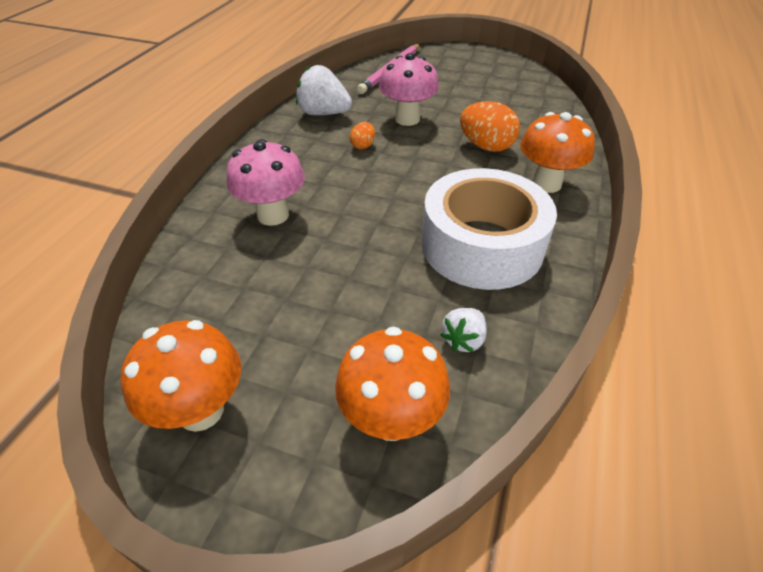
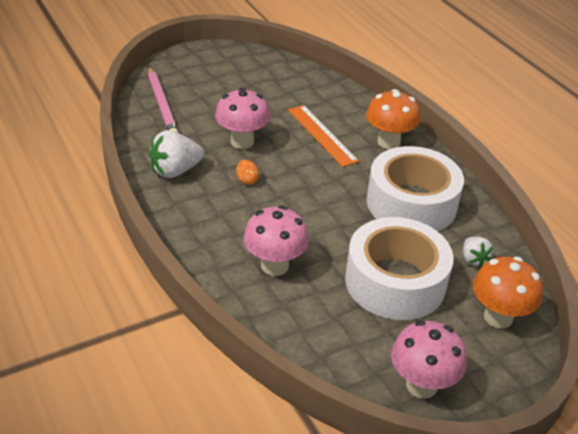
camera: 50 degrees left, 5 degrees down
(201, 410) = (421, 385): orange mushroom -> pink mushroom
(345, 299) = (395, 281): none -> white tape
(486, 146) = (322, 135): orange egg -> orange ruler

